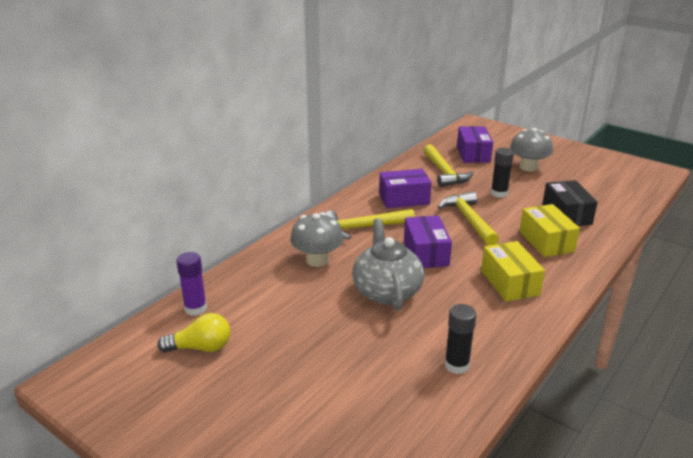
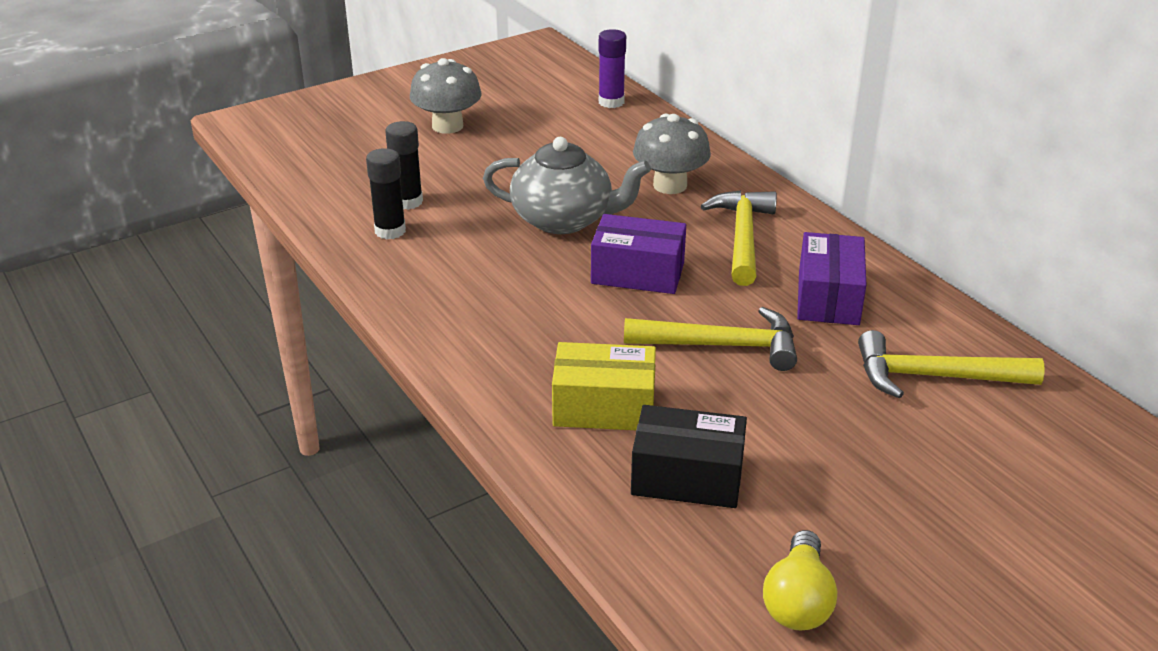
camera: 110 degrees right, 5 degrees up
(200, 347) = (540, 99): yellow light bulb -> yellow light bulb (798, 600)
(473, 154) = (1032, 451): purple box -> none
(499, 193) = (813, 418): black glue stick -> black glue stick (408, 202)
(509, 283) = (514, 323): yellow box -> none
(528, 167) = (937, 516): grey mushroom -> grey mushroom (447, 126)

